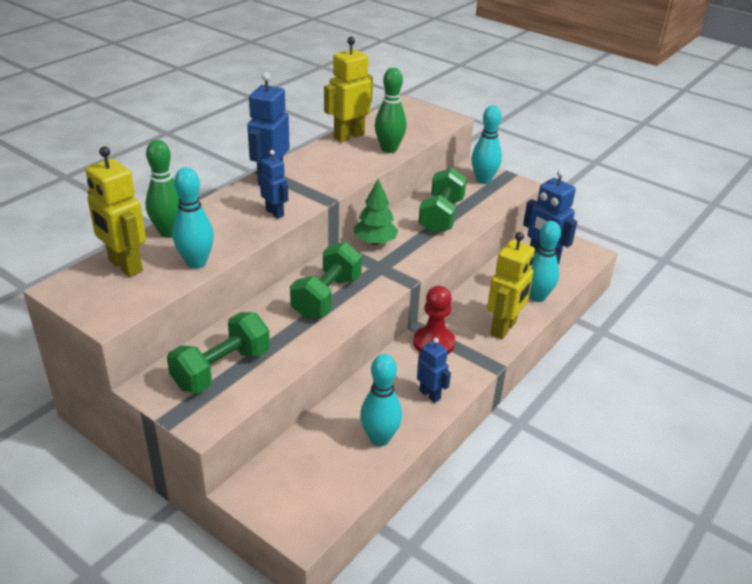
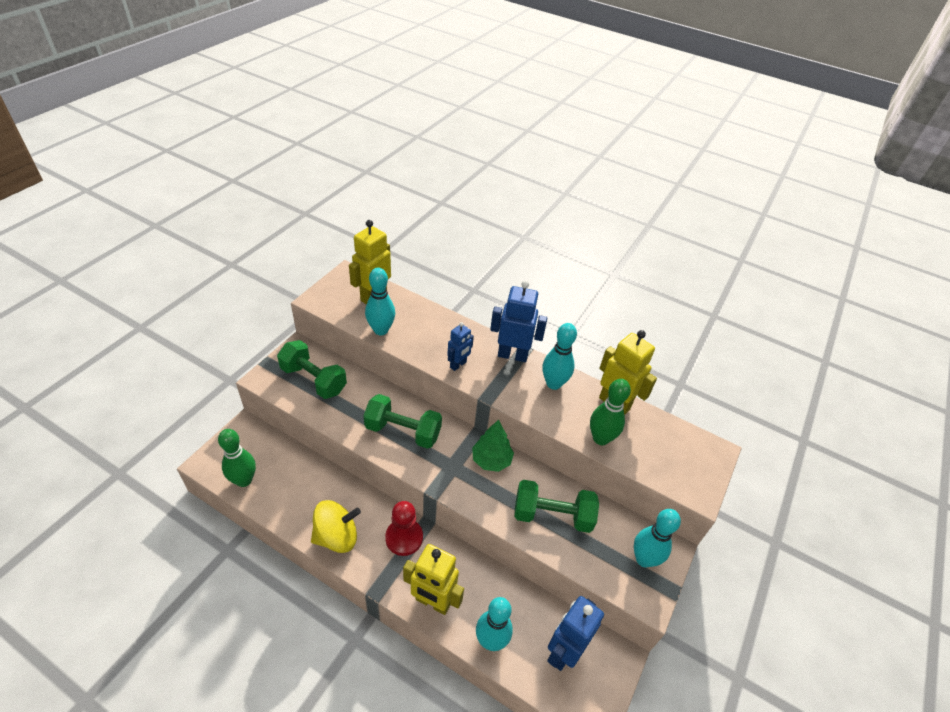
camera: 80 degrees right, 10 degrees up
(169, 232) = (418, 310): green bowling pin -> green bowling pin (244, 480)
(379, 438) = (288, 502): turquoise bowling pin -> turquoise bowling pin (553, 383)
(430, 395) = (337, 536): blue robot -> yellow spinning top

